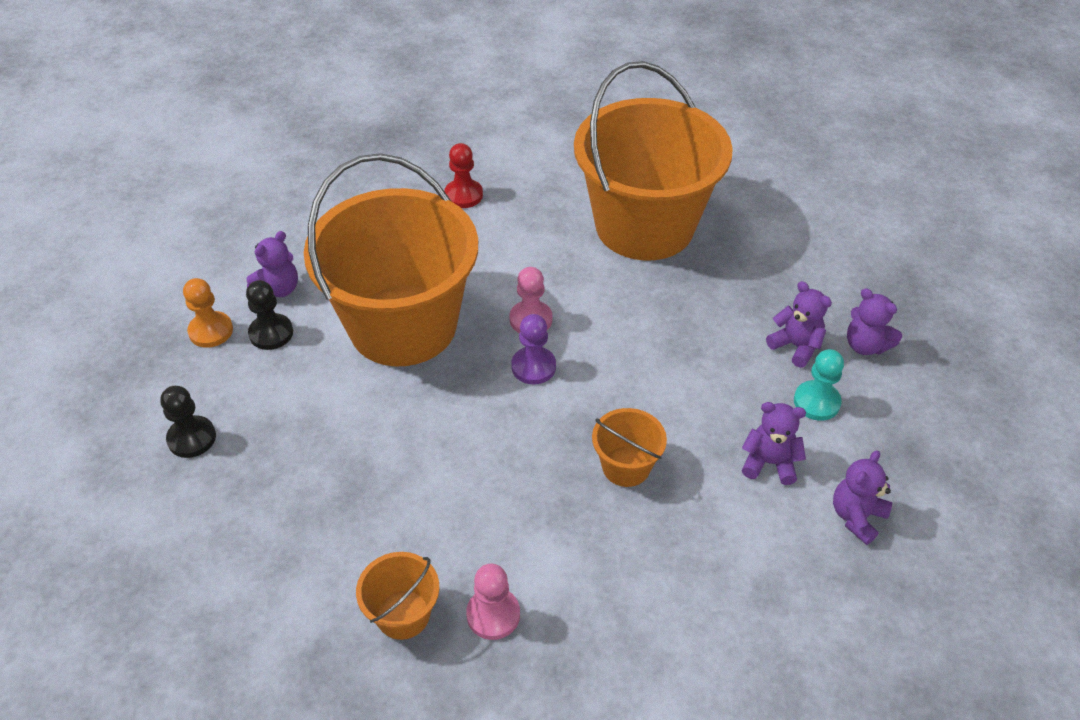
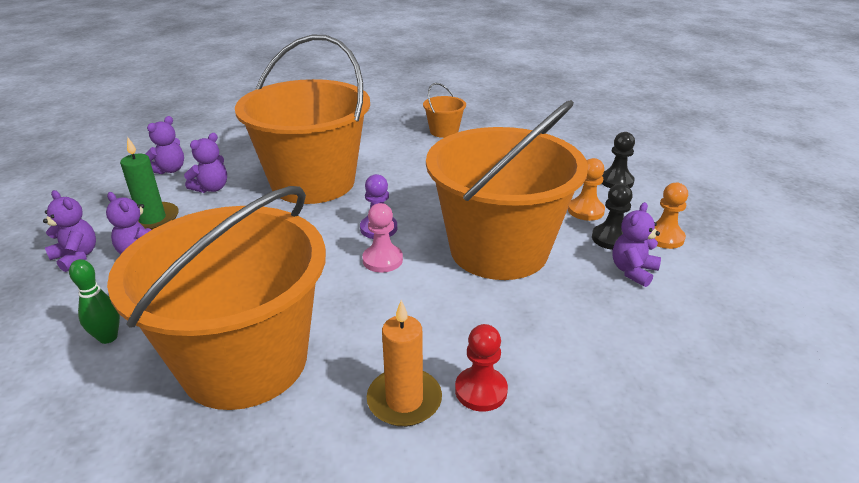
camera: 175 degrees right, 15 degrees down
(271, 381) = (585, 211): none -> orange pawn
(493, 614) = (396, 133): pink pawn -> none
(520, 192) = (404, 400): none -> orange candle
(626, 466) = (313, 182): orange bucket -> orange bucket, size x2.49
(768, 252) = (108, 337): none -> green bowling pin
(769, 463) = (211, 188): purple teddy bear -> purple teddy bear turned 60 degrees counterclockwise
(816, 402) = (152, 219): turquoise pawn -> green candle

